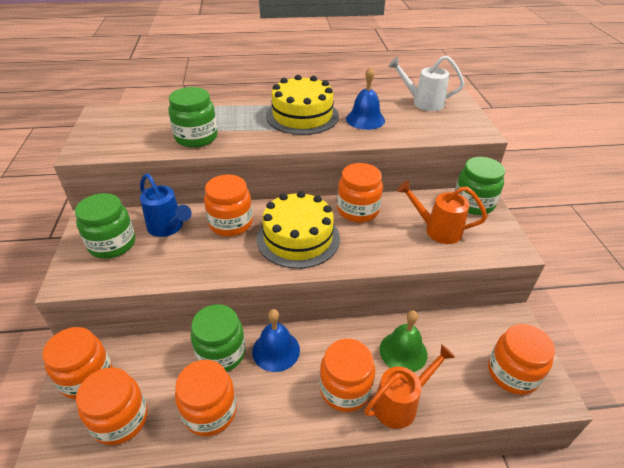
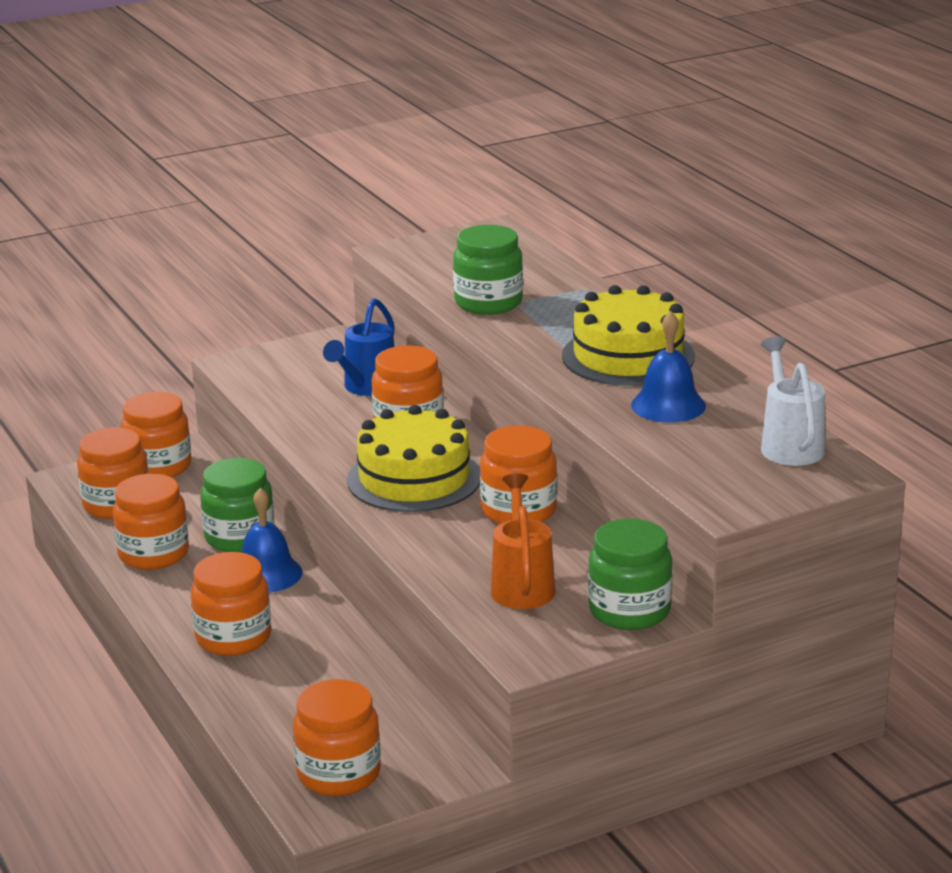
camera: 70 degrees right, 15 degrees down
(112, 244) = (310, 365): green jar -> none
(400, 404) = (233, 683): orange watering can -> none
(403, 351) = (324, 672): green bell -> none

